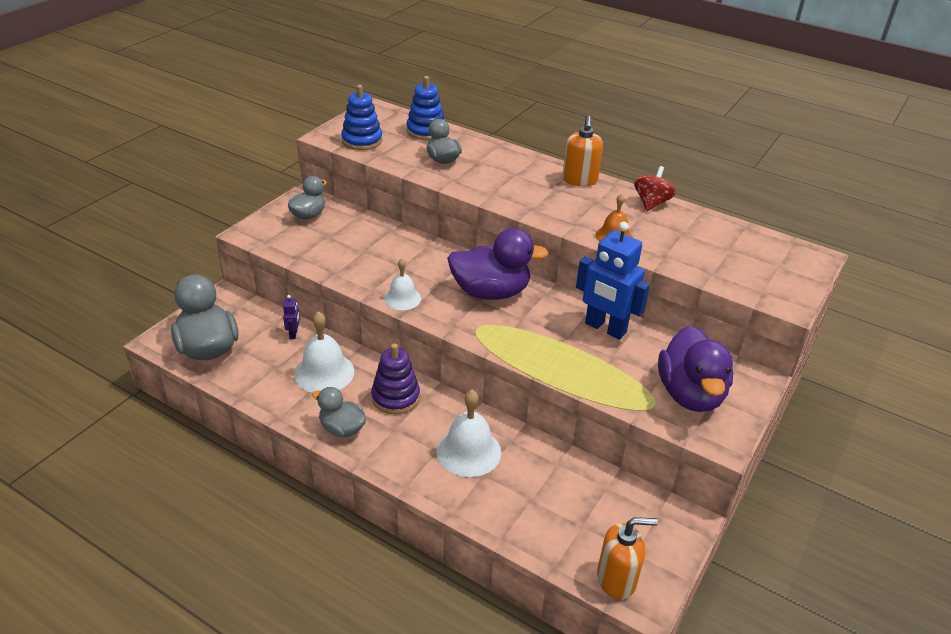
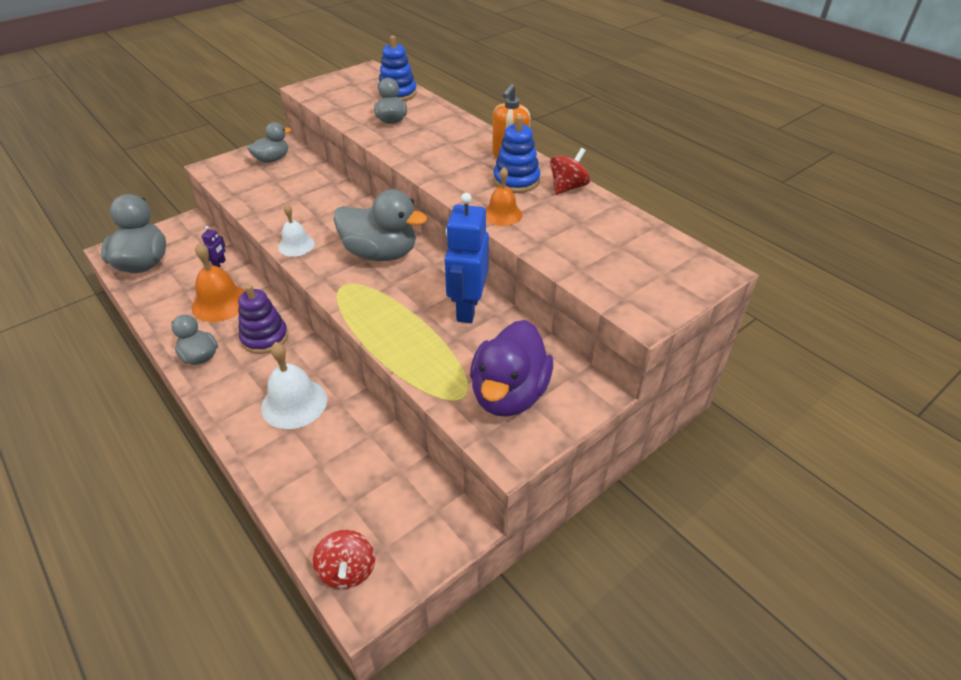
camera: 20 degrees right, 5 degrees up
(324, 372) = (220, 303): white bell -> orange bell
(362, 140) = (333, 95): blue stacking toy -> blue stacking toy (516, 181)
(490, 292) = (381, 253): purple duck -> grey duck
(605, 328) = (467, 308): blue robot -> blue robot turned 45 degrees clockwise
(616, 579) = (347, 570): orange soap dispenser -> red spinning top

